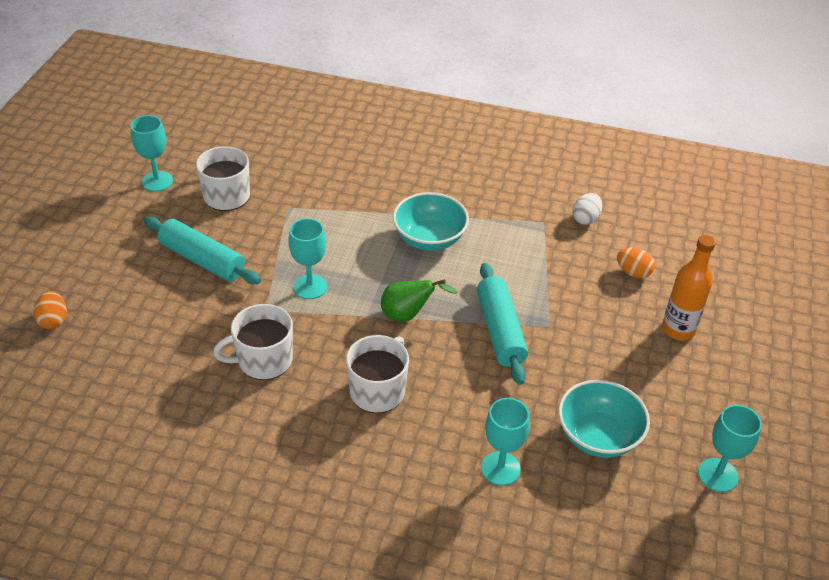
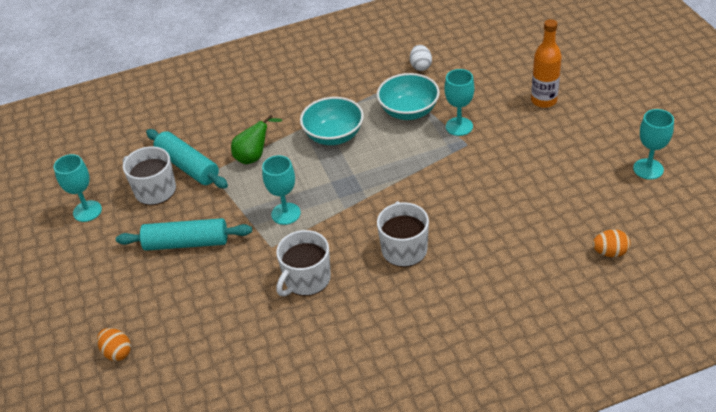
camera: 30 degrees left, 0 degrees up
(408, 315) = (372, 191): green pear -> green pear (254, 156)
(500, 331) = (440, 165): turquoise rolling pin -> turquoise rolling pin (188, 166)
(500, 468) = (528, 245): turquoise goblet -> turquoise goblet (459, 126)
(598, 436) = (563, 190): turquoise bowl -> turquoise bowl (408, 111)
(633, 273) = (483, 83): orange egg -> orange egg (610, 252)

